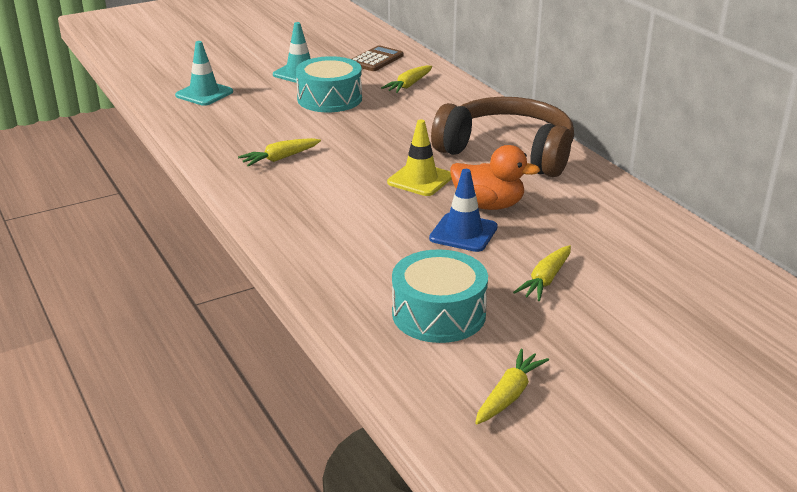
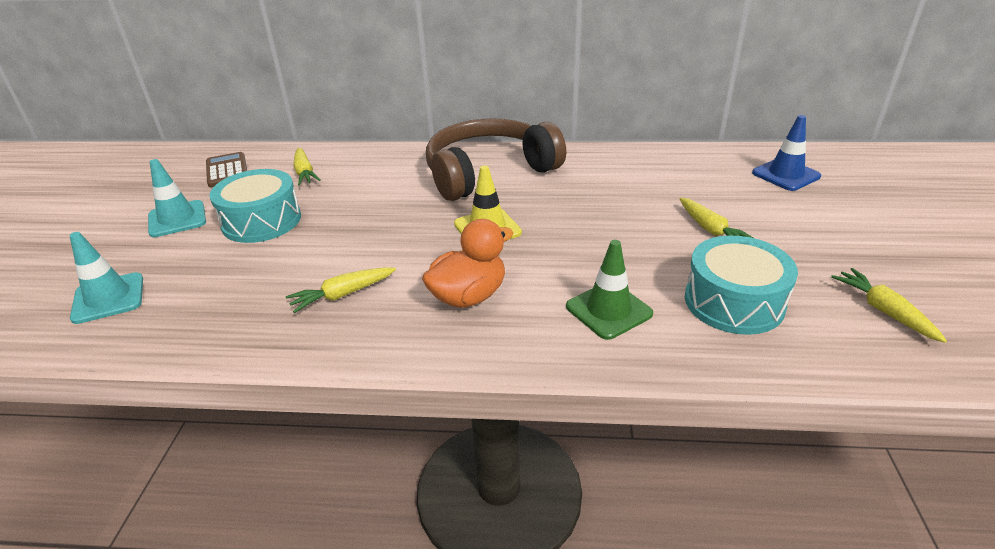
camera: 55 degrees left, 5 degrees up
(280, 158) = (342, 295): yellow carrot -> yellow carrot turned 60 degrees clockwise
(367, 260) = (608, 310): none -> green traffic cone
(463, 233) = (603, 240): blue traffic cone -> blue traffic cone (785, 175)
(488, 205) = (568, 212): orange duck -> orange duck (468, 296)

